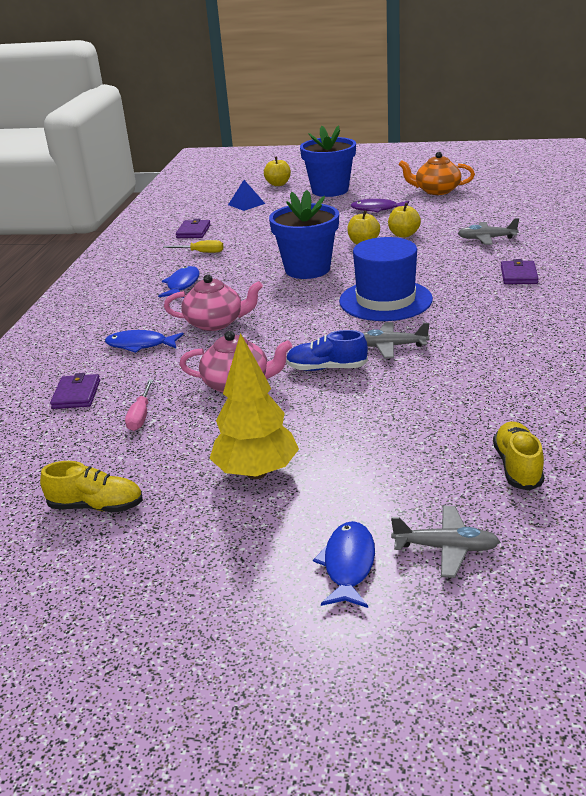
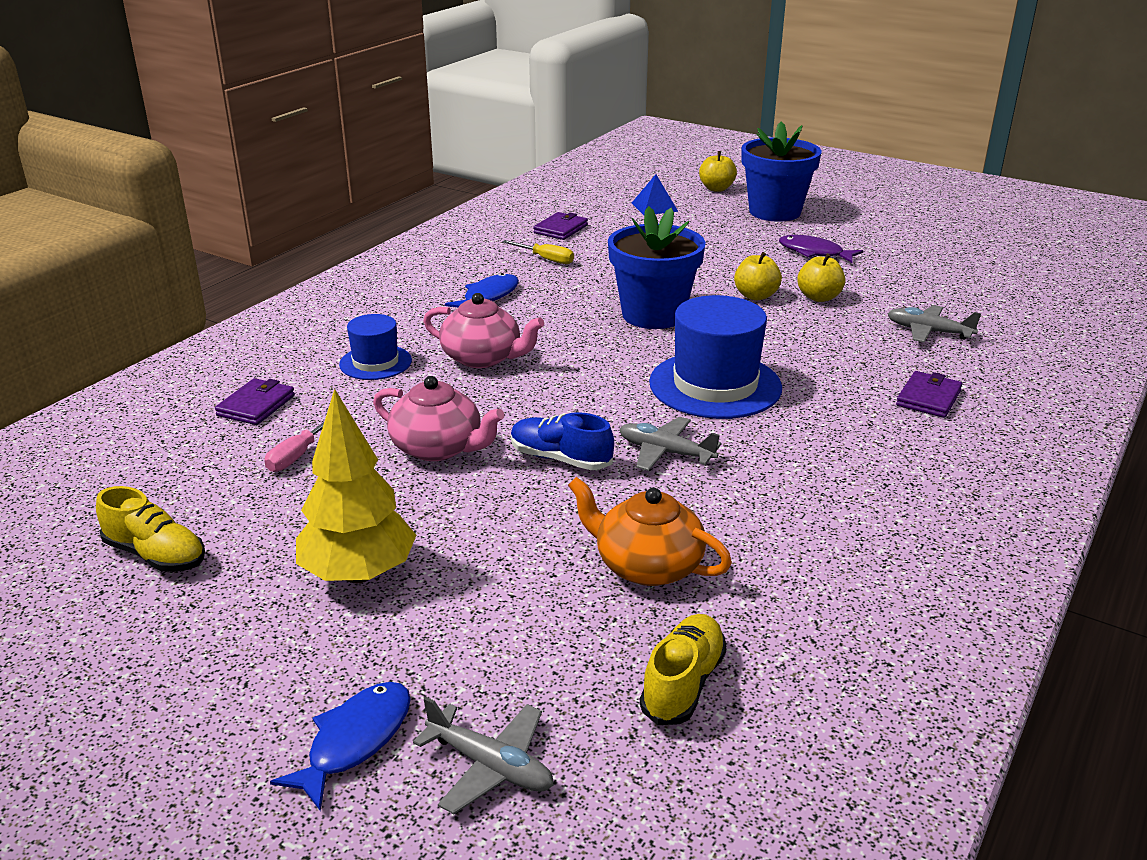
camera: 20 degrees right, 0 degrees up
(140, 345) = (375, 362): blue fish -> blue hat
(436, 191) = (917, 244): orange teapot -> orange teapot (647, 565)

